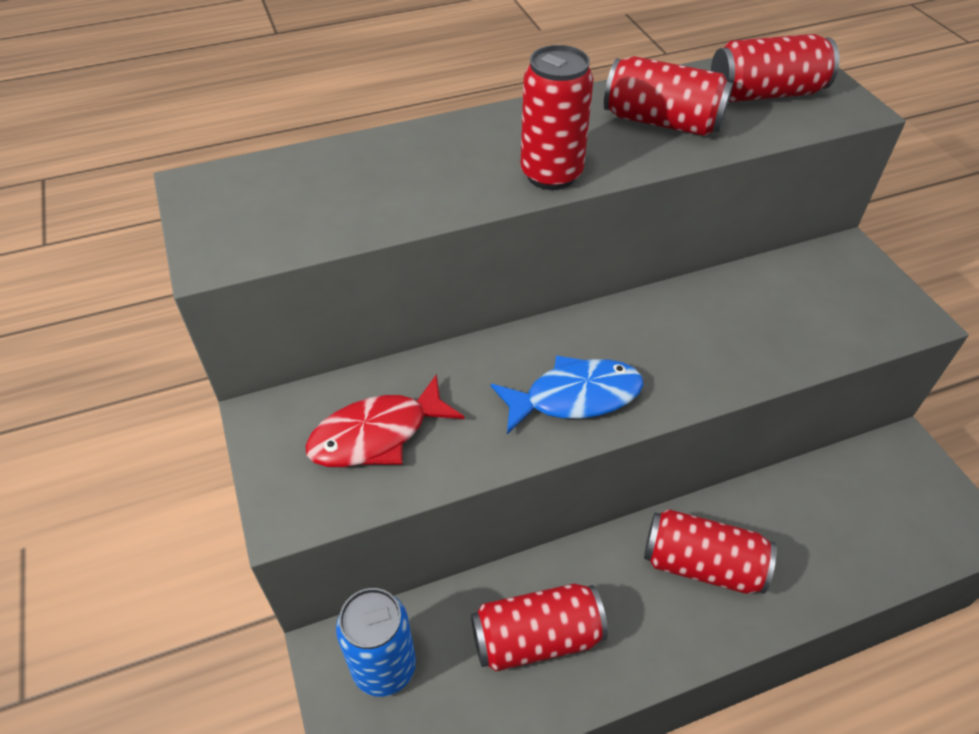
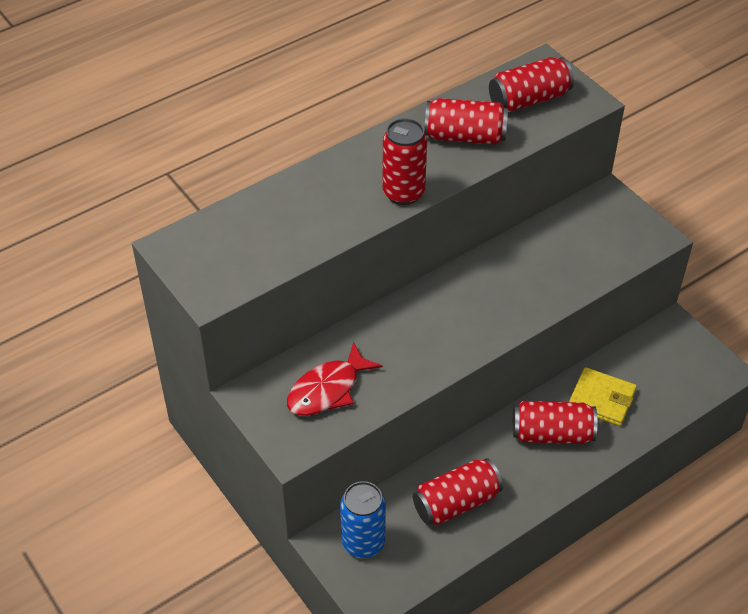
camera: 15 degrees left, 0 degrees up
(575, 397) = (448, 338): blue fish -> none
(785, 529) = (601, 399): none -> yellow wallet

